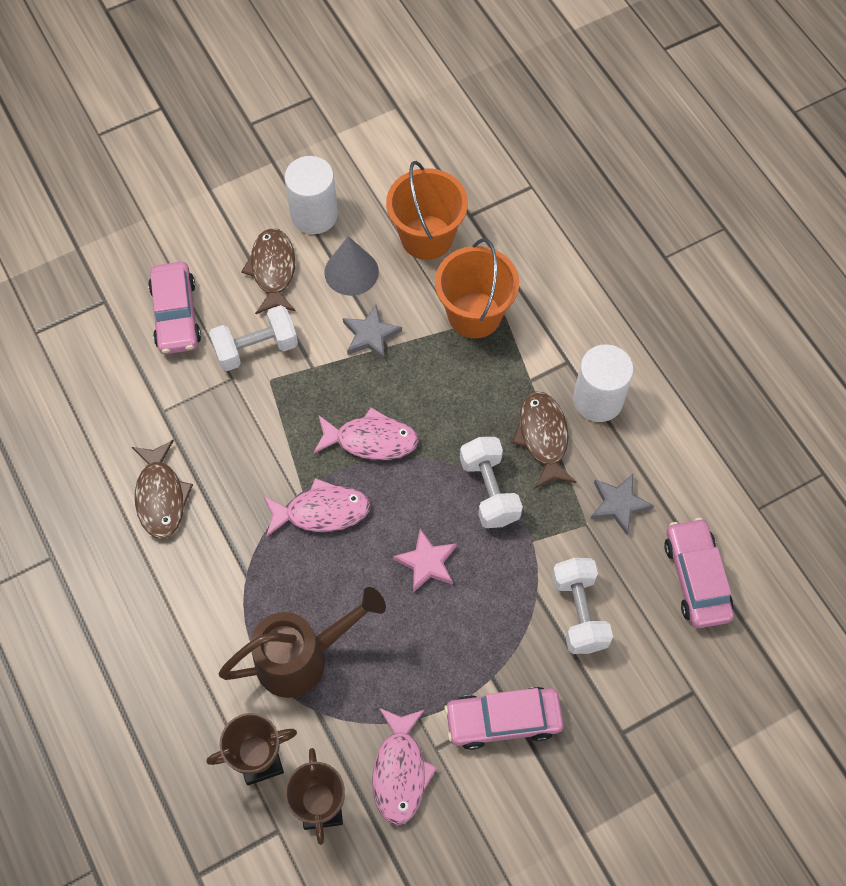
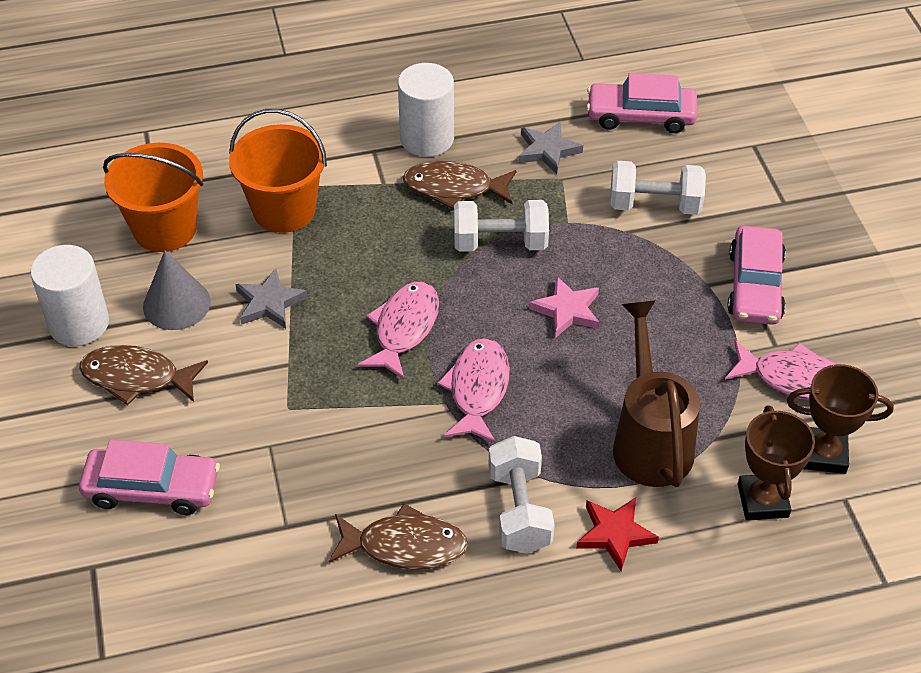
camera: 75 degrees left, 15 degrees down
(202, 647) = (615, 534): none -> red star
(256, 348) = (239, 413): white dumbbell -> white dumbbell (519, 510)

